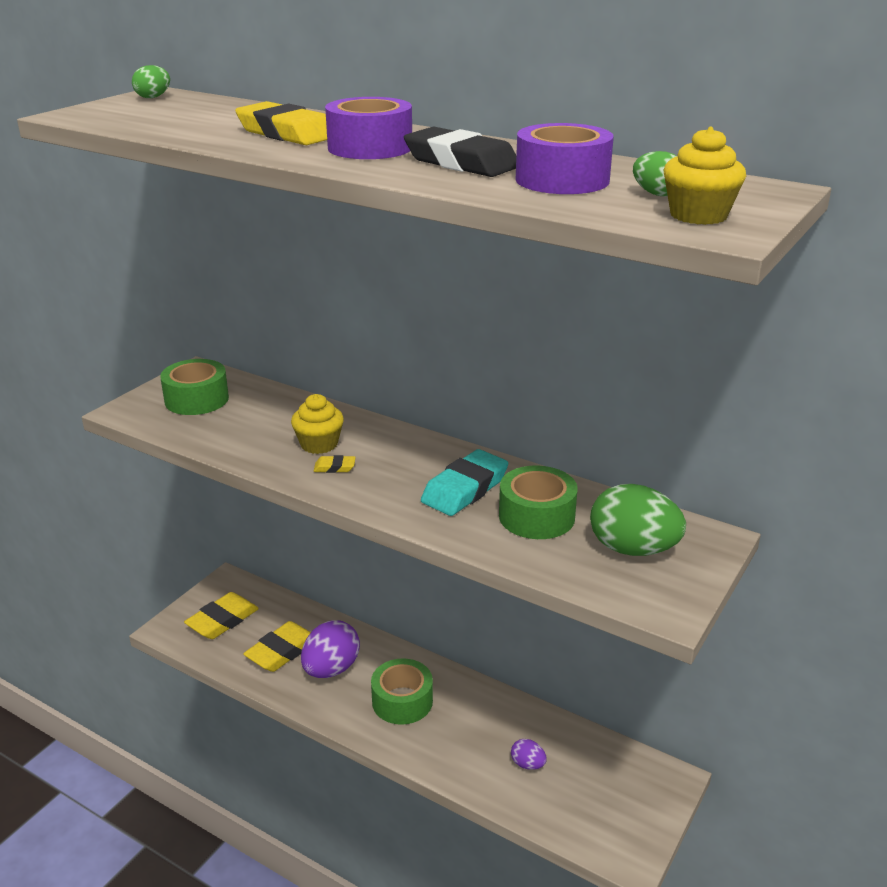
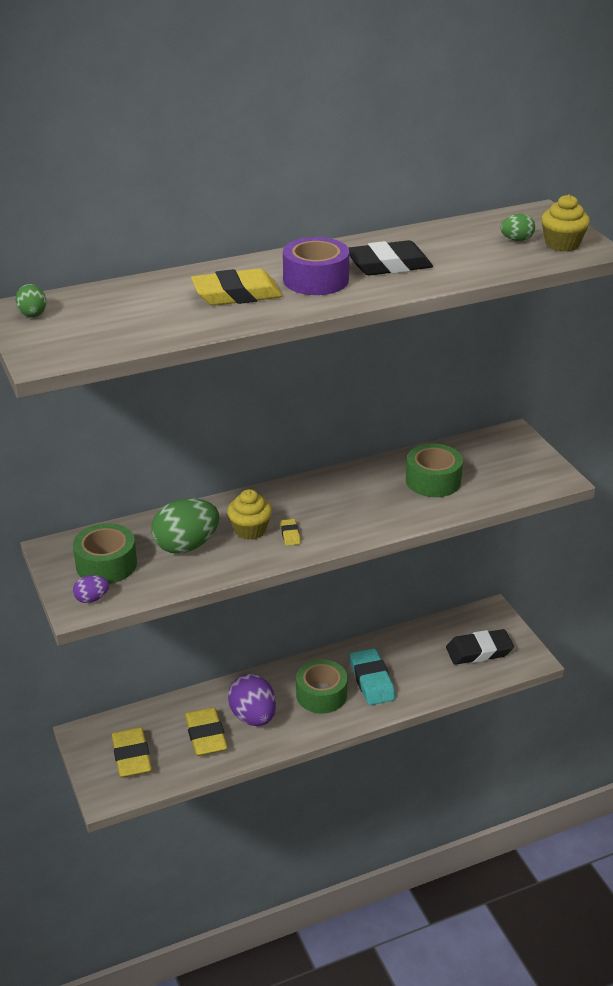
camera: 55 degrees left, 5 degrees up
(334, 467) = (290, 534): yellow eraser -> yellow eraser turned 45 degrees counterclockwise
(465, 489) = (375, 493): turquoise eraser -> turquoise eraser (372, 681)
(527, 764) = (429, 663): purple egg -> purple egg (92, 599)
(562, 180) = (461, 252): purple tape -> none
(591, 799) = (479, 651): none -> black eraser
(633, 549) = (498, 464): green egg -> green egg (186, 546)

